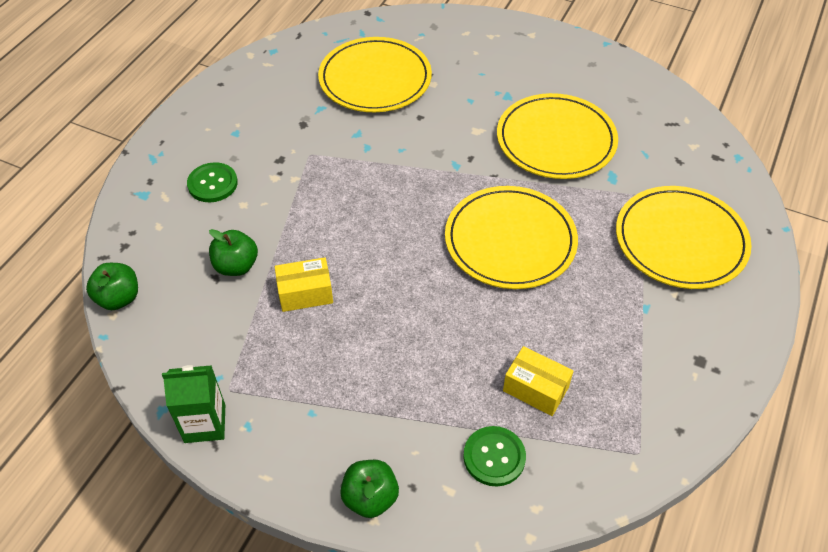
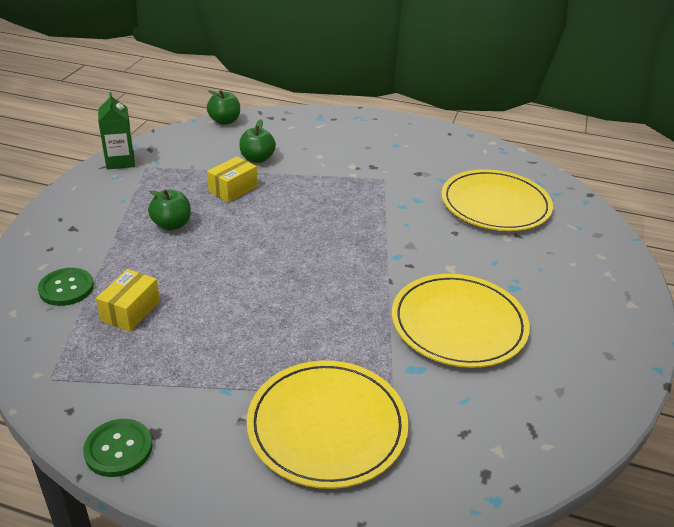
camera: 80 degrees right, 15 degrees down
(212, 184) = (337, 142): green button -> green button (118, 449)
(305, 293) = (233, 189): yellow box -> yellow box turned 60 degrees clockwise
(370, 498) = (46, 230): green apple -> green apple (172, 225)
(510, 241) = (305, 293): yellow plate -> none

